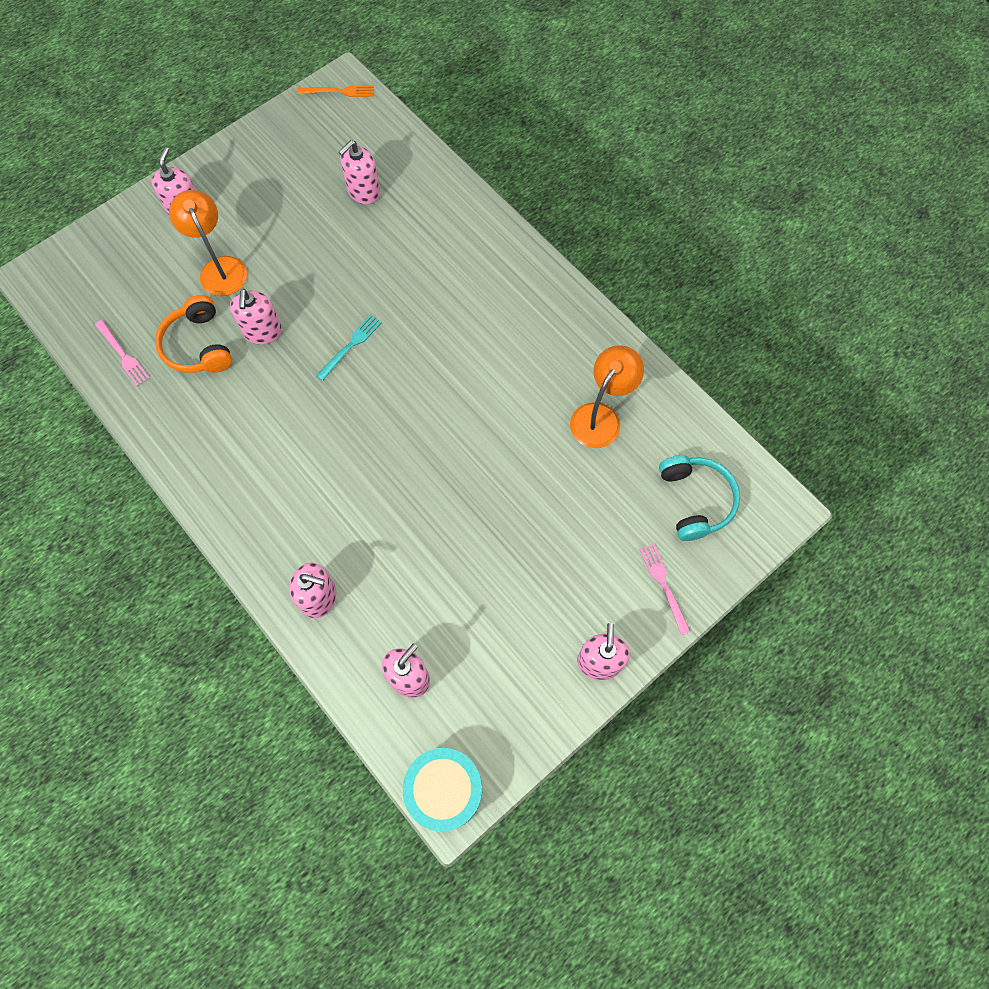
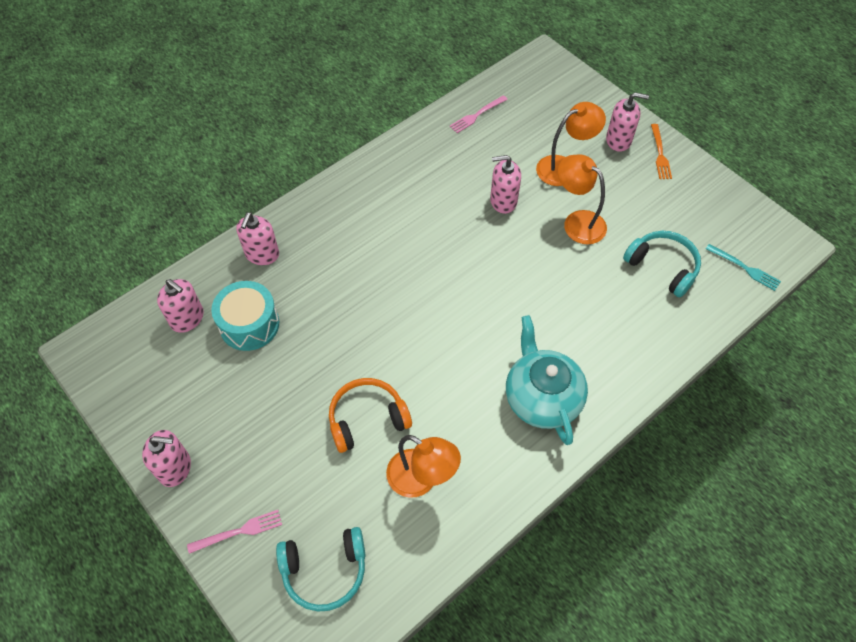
camera: 90 degrees right, 10 degrees down
(198, 345) = (487, 160): orange headphones -> orange headphones (367, 419)
(299, 261) = (577, 222): none -> orange lamp
(339, 91) = (780, 241): orange fork -> orange fork (660, 154)
(351, 345) = (493, 265): turquoise fork -> turquoise fork (745, 268)
(363, 192) = (662, 267): pink soap dispenser -> turquoise headphones
(444, 790) = (93, 345): turquoise drum -> turquoise drum (249, 324)
(512, 309) = (542, 398): none -> turquoise teapot

